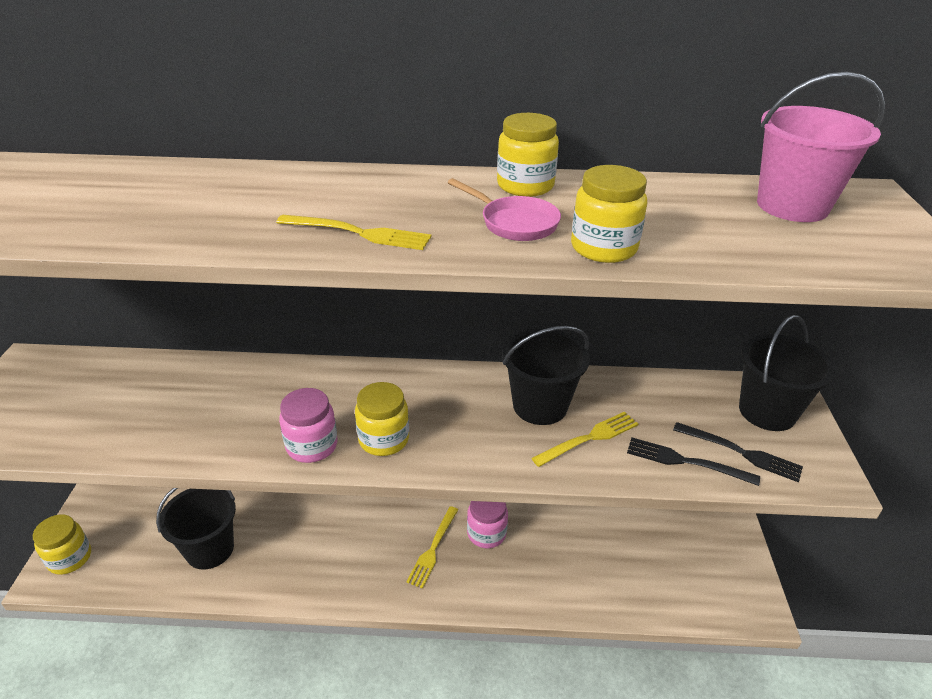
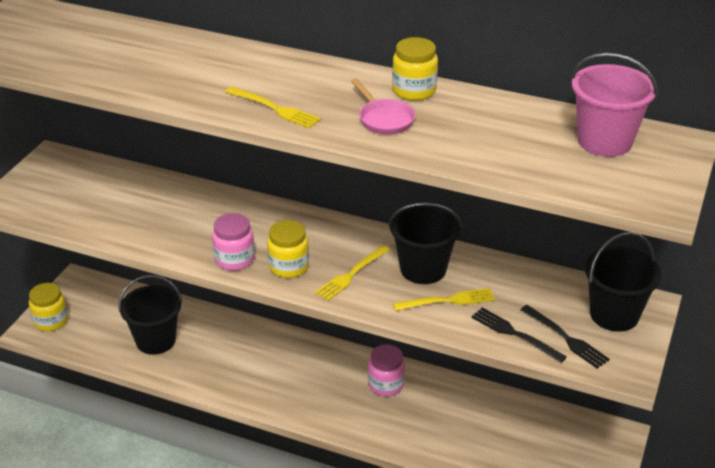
camera: 20 degrees right, 0 degrees up
(433, 549) = (334, 385): yellow fork -> yellow fork (351, 275)
(603, 248) = (431, 148): yellow jar -> none

